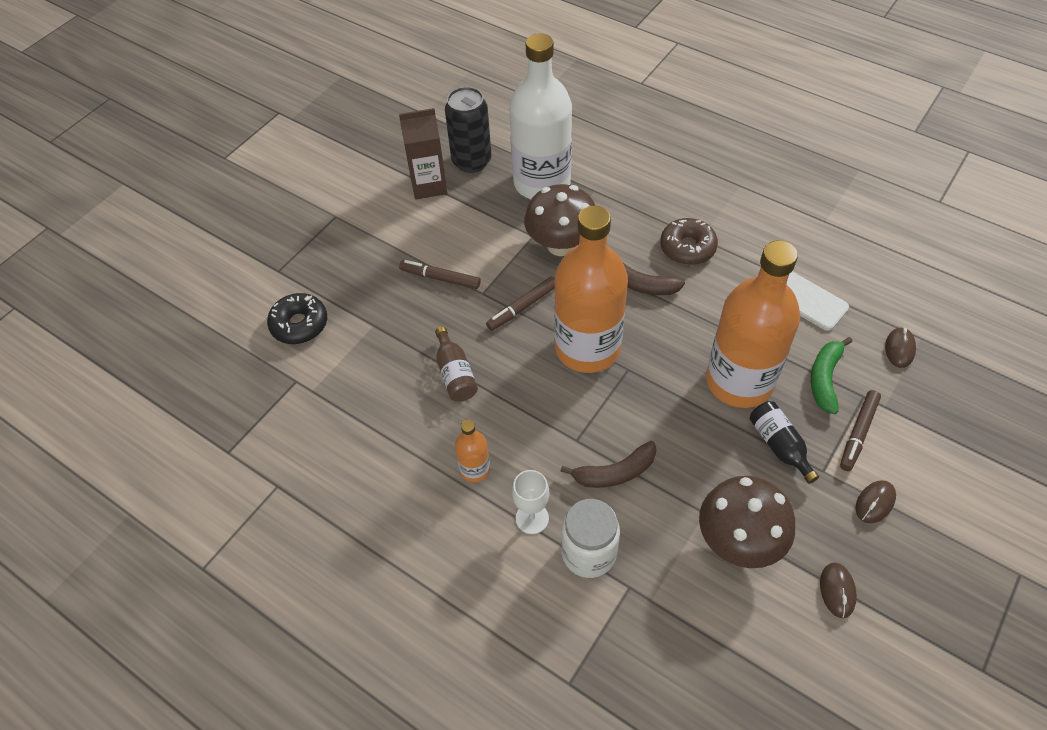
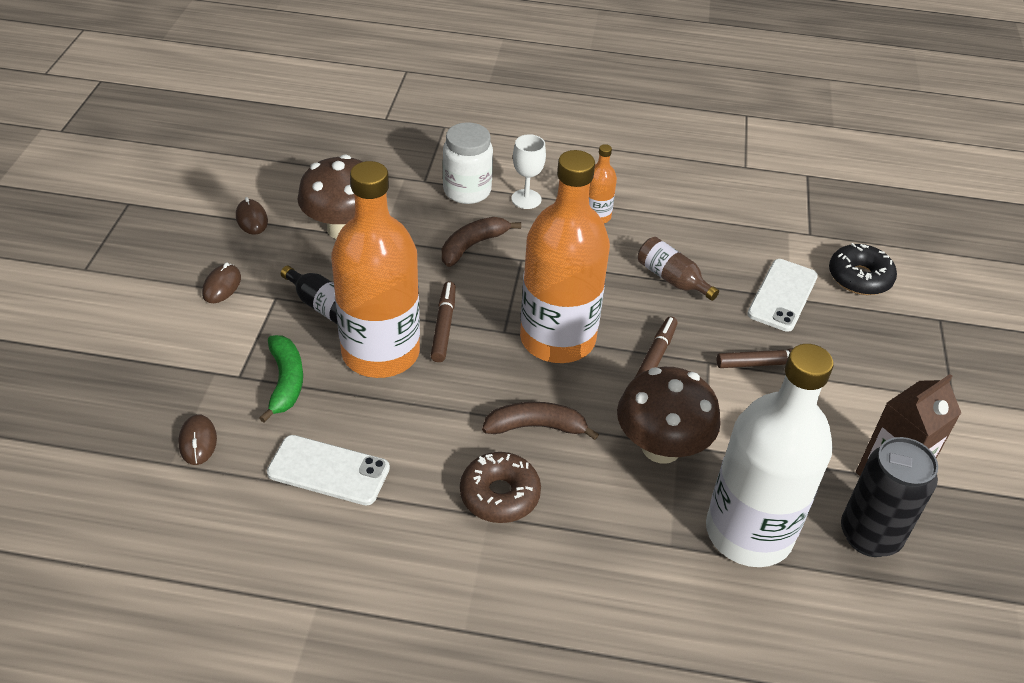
camera: 150 degrees right, 10 degrees down
(377, 329) = (782, 295): none -> white phone
(858, 433) = (243, 339): brown marker -> brown marker (444, 326)

